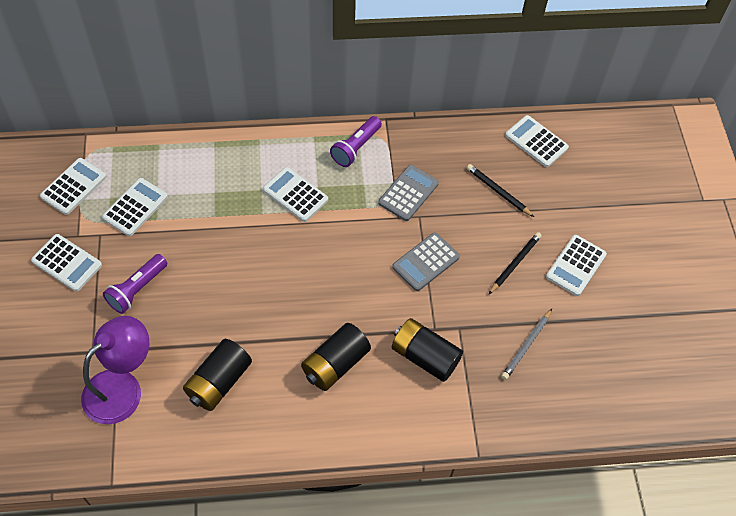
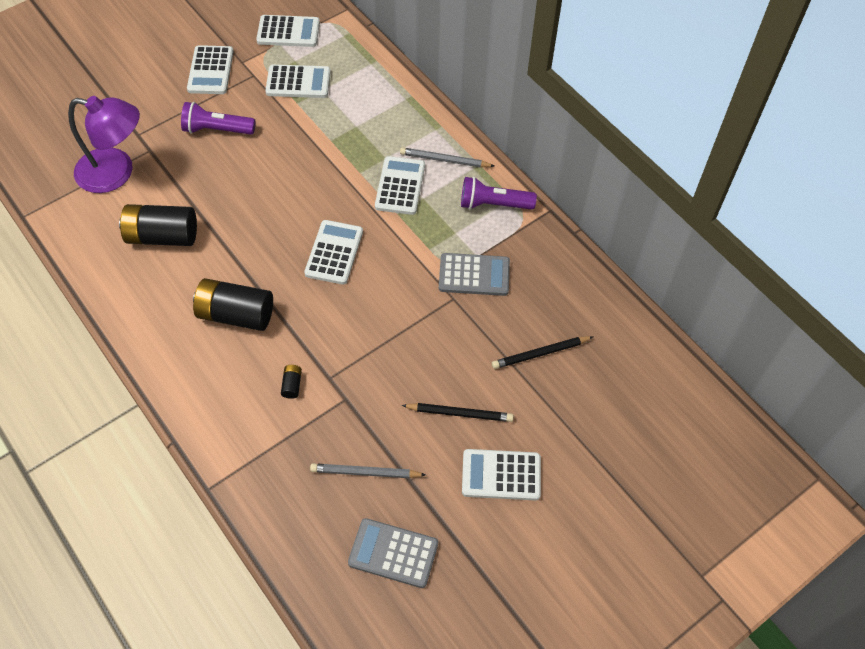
camera: 60 degrees right, 0 degrees up
(293, 154) = (444, 160): none -> grey pencil
(425, 356) = (292, 385): black battery -> black battery, size x0.41
(426, 262) = (402, 331): grey calculator -> grey calculator (393, 553)
(498, 191) = (540, 353): black pencil -> black pencil turned 120 degrees counterclockwise
(536, 141) = (637, 358): white calculator -> white calculator (334, 252)

